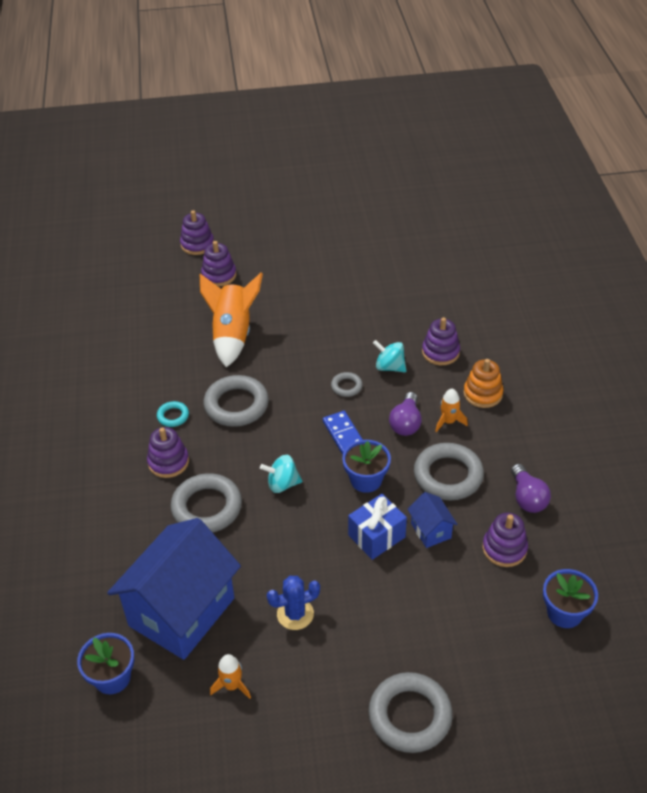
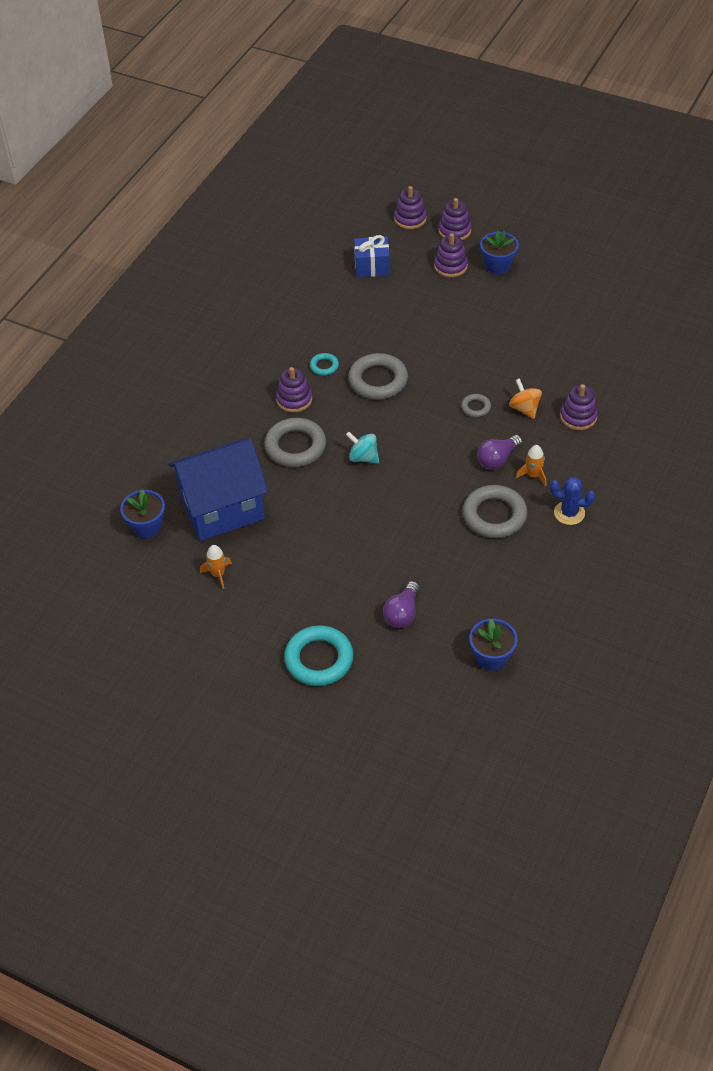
camera: 35 degrees right, 5 degrees up
(233, 335) = (421, 322): orange rocket -> none
(295, 614) = (297, 552): blue cactus -> blue cactus (569, 513)
(343, 434) = (440, 443): blue domino -> none
(366, 480) = (428, 486): blue flower pot -> blue flower pot (498, 265)
(376, 536) = (400, 530): blue gift -> blue gift (372, 267)
(389, 367) = (524, 408): turquoise spinning top -> orange spinning top
(410, 715) = (319, 659): grey ring -> turquoise ring
(431, 530) = (444, 548): blue house -> none
(482, 394) = (582, 467): orange stacking toy -> none
(504, 549) = (488, 590): purple stacking toy -> purple stacking toy (410, 219)
(527, 498) = (542, 564): purple light bulb -> purple light bulb (402, 613)

